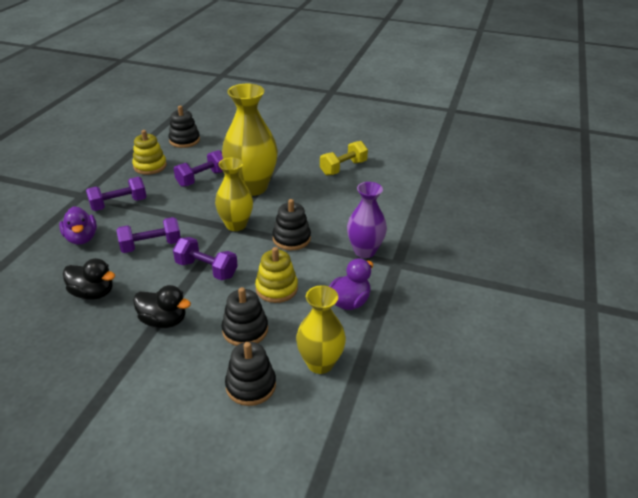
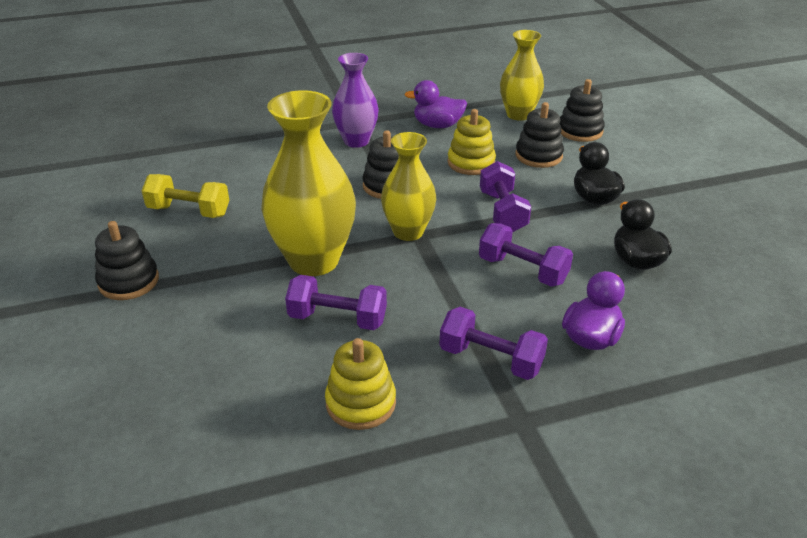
camera: 125 degrees left, 0 degrees up
(184, 140) = (230, 421): black stacking toy -> black stacking toy (129, 281)

